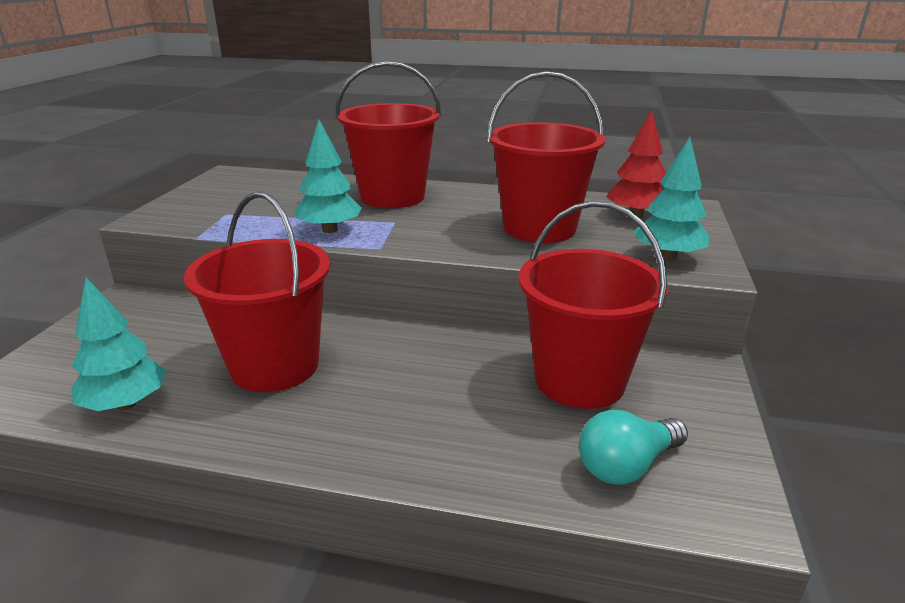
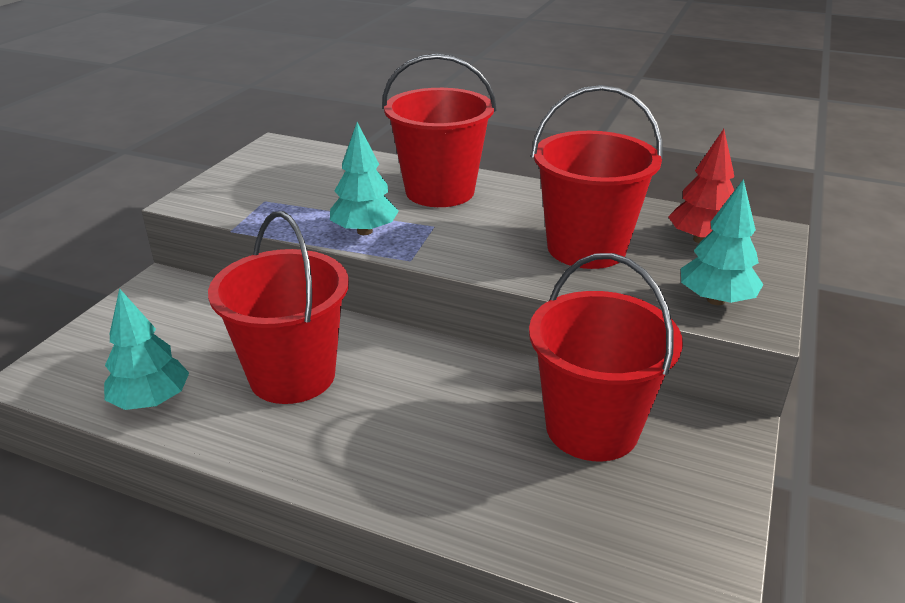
camera: 10 degrees right, 5 degrees up
(627, 465) = (610, 528): turquoise light bulb -> none

